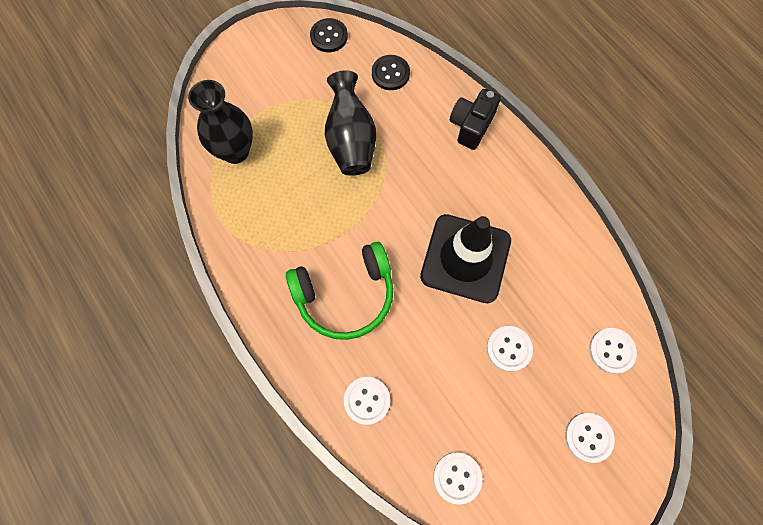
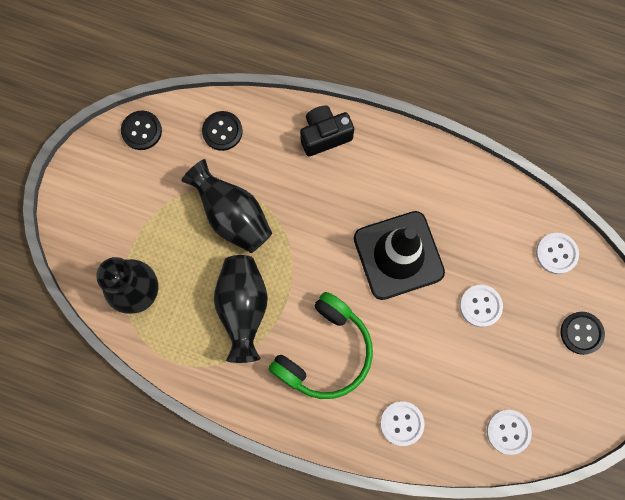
camera: 35 degrees left, 5 degrees up
(305, 215) = (243, 308): none -> black vase
(471, 126) = (324, 135): black camera -> black camera turned 75 degrees clockwise
(588, 437) = (581, 333): white button -> black button

